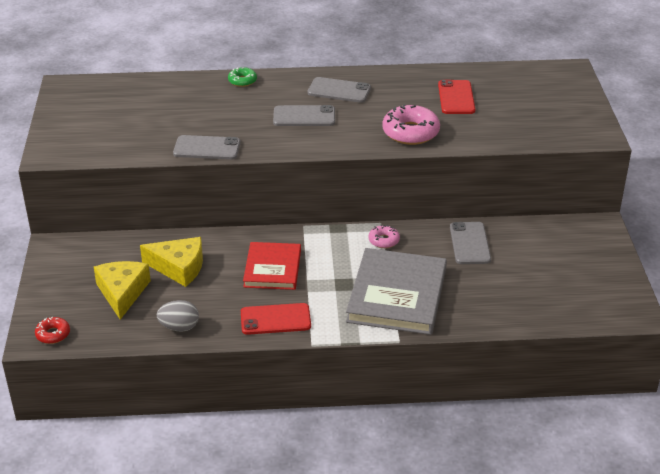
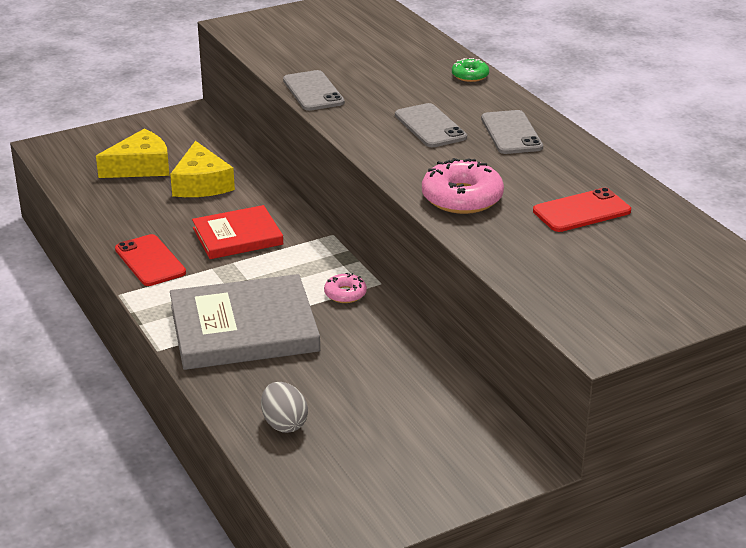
camera: 65 degrees right, 5 degrees down
(53, 334) = (58, 153): red donut -> none
(179, 327) = (105, 211): grey egg -> grey egg (284, 424)
(470, 243) = (390, 358): grey phone -> none

